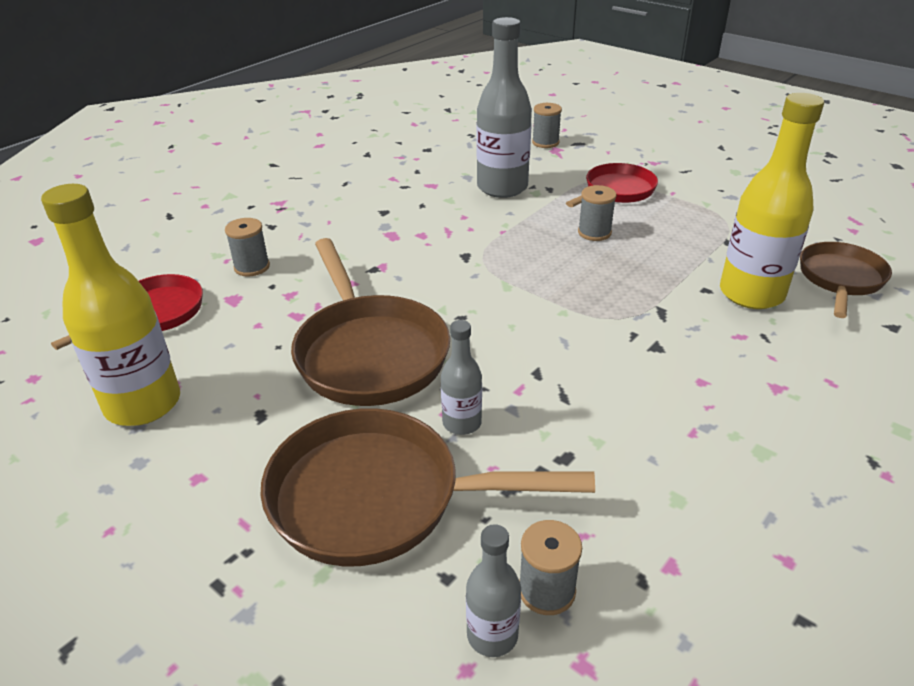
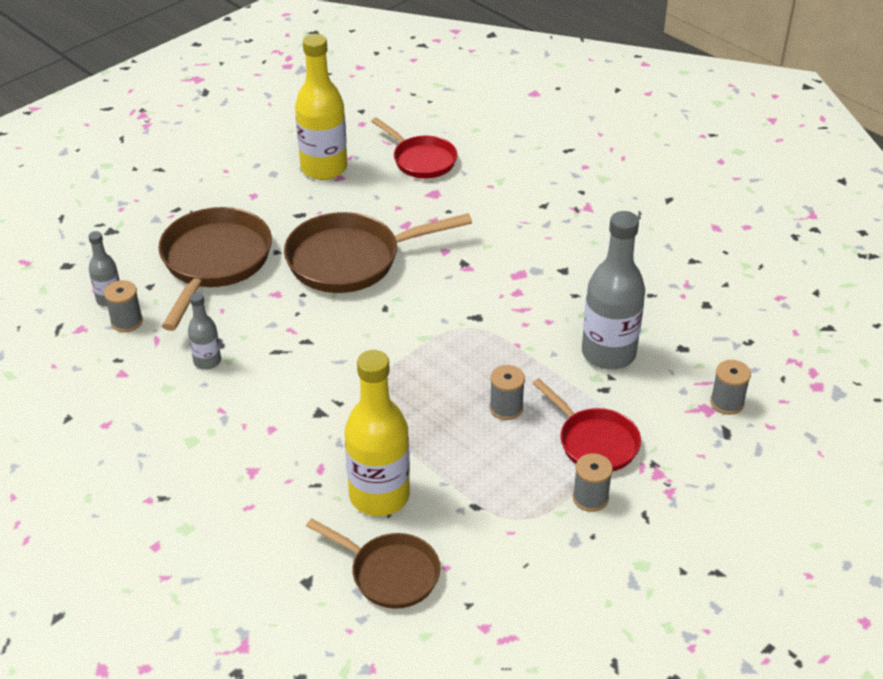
camera: 95 degrees right, 5 degrees up
(252, 267) = (477, 199): grey spool -> grey spool (590, 498)
(462, 423) = (265, 300): grey bottle -> grey bottle (207, 361)

